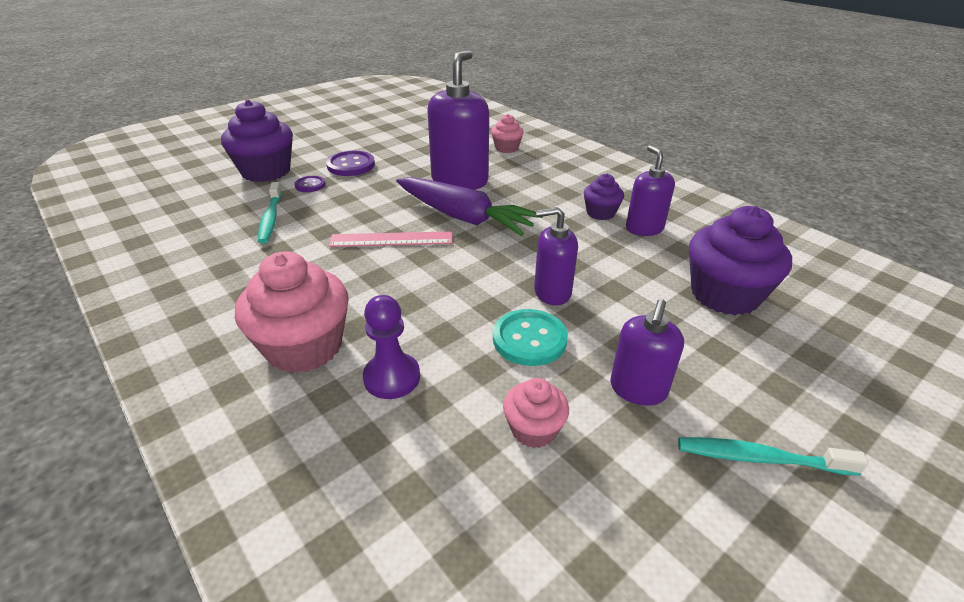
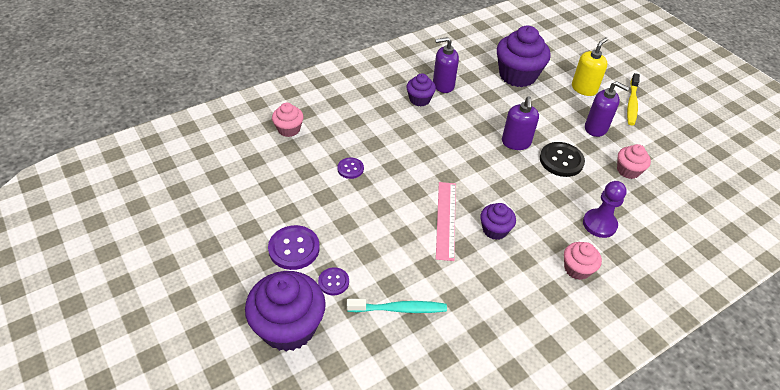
camera: 85 degrees left, 10 degrees up
(304, 347) = (577, 269): pink cupcake -> pink cupcake, size x0.53
(376, 274) = (495, 230): none -> purple cupcake
(460, 181) = (350, 169): purple soap dispenser -> purple button
(463, 217) = (416, 173): purple carrot -> none
(529, 339) = (561, 160): turquoise button -> black button
(753, 378) = (584, 89): none -> yellow soap dispenser
(760, 458) = (632, 104): turquoise toothbrush -> yellow toothbrush

